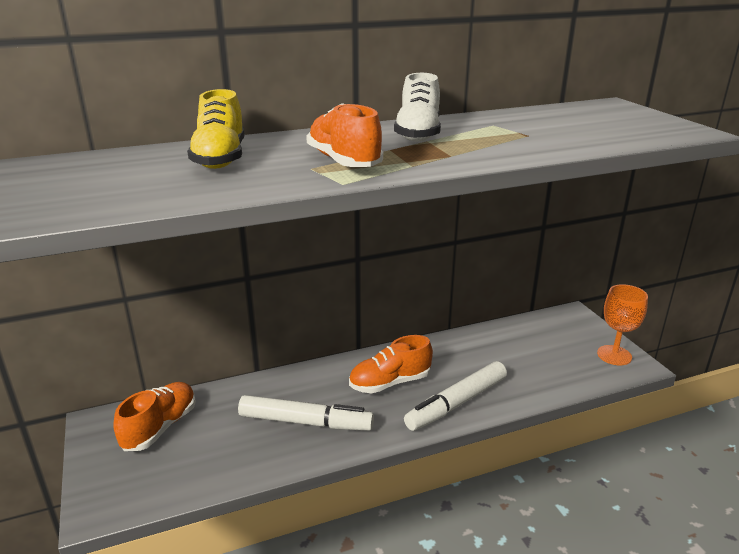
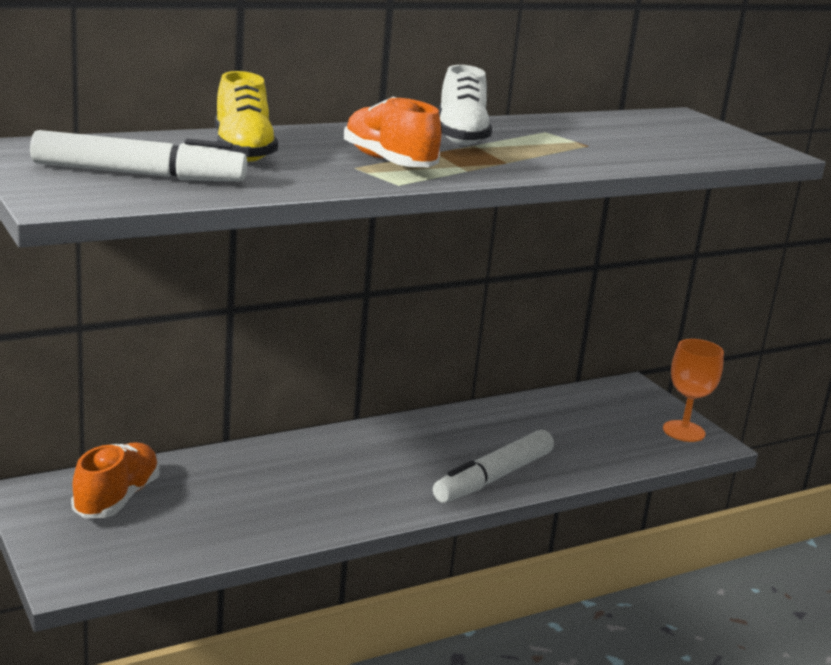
camera: 10 degrees left, 5 degrees down
(305, 422) = (306, 495): white marker -> white marker (138, 174)
(390, 383) = (405, 455): orange shoe -> none

